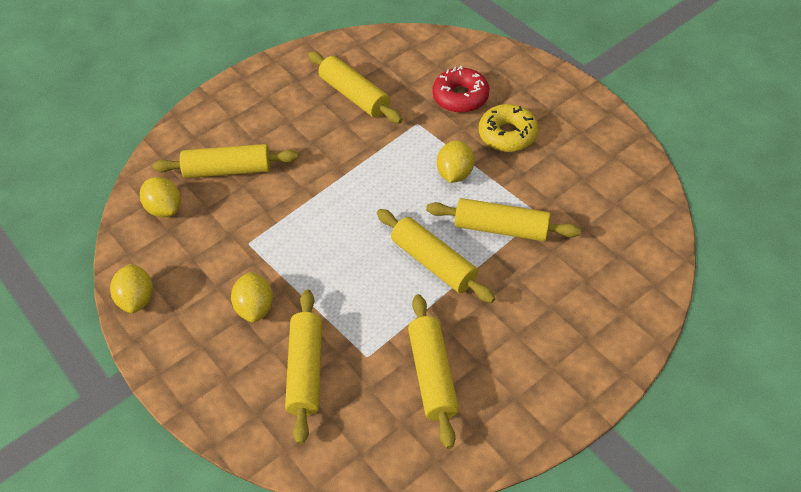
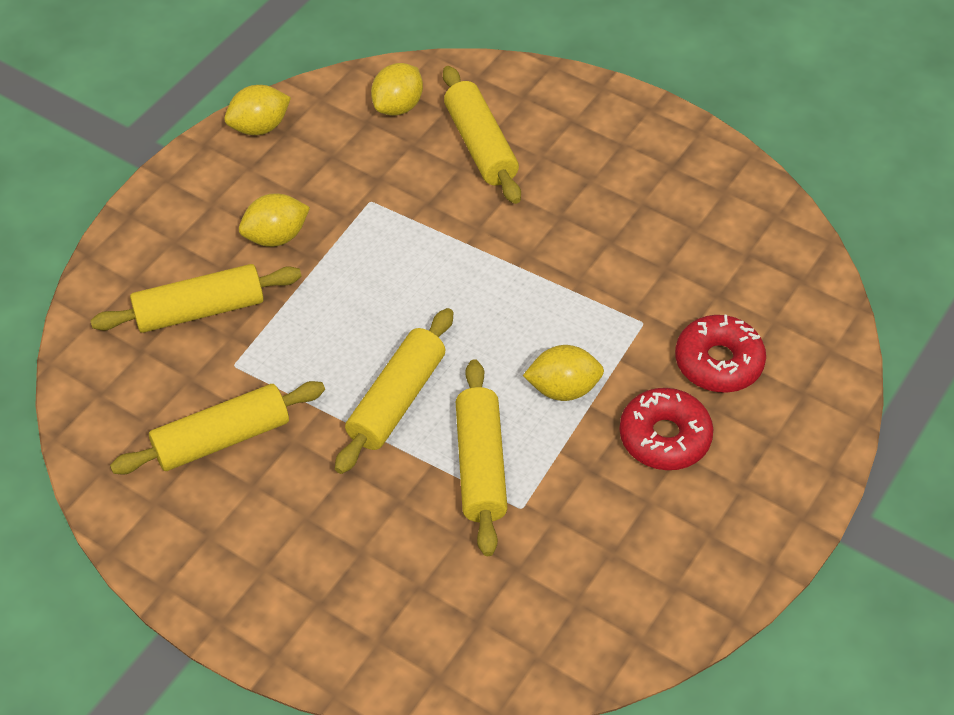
camera: 70 degrees right, 0 degrees up
(354, 95) = (667, 237): yellow rolling pin -> none
(507, 134) = (664, 437): yellow donut -> red donut

